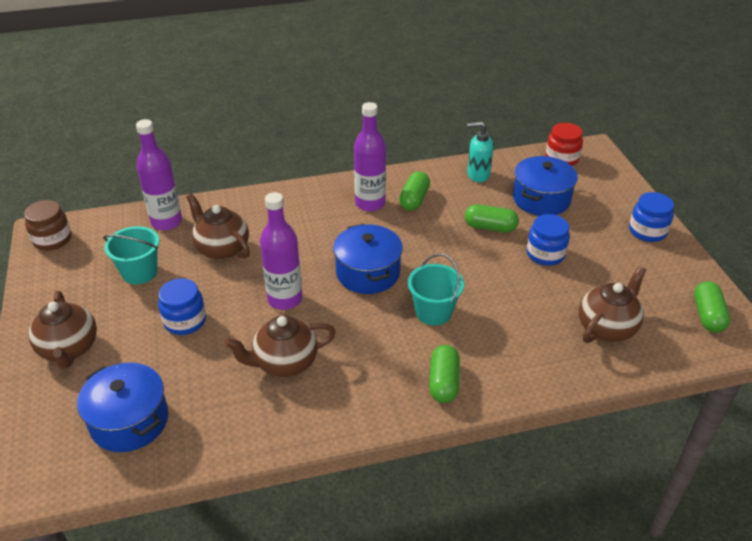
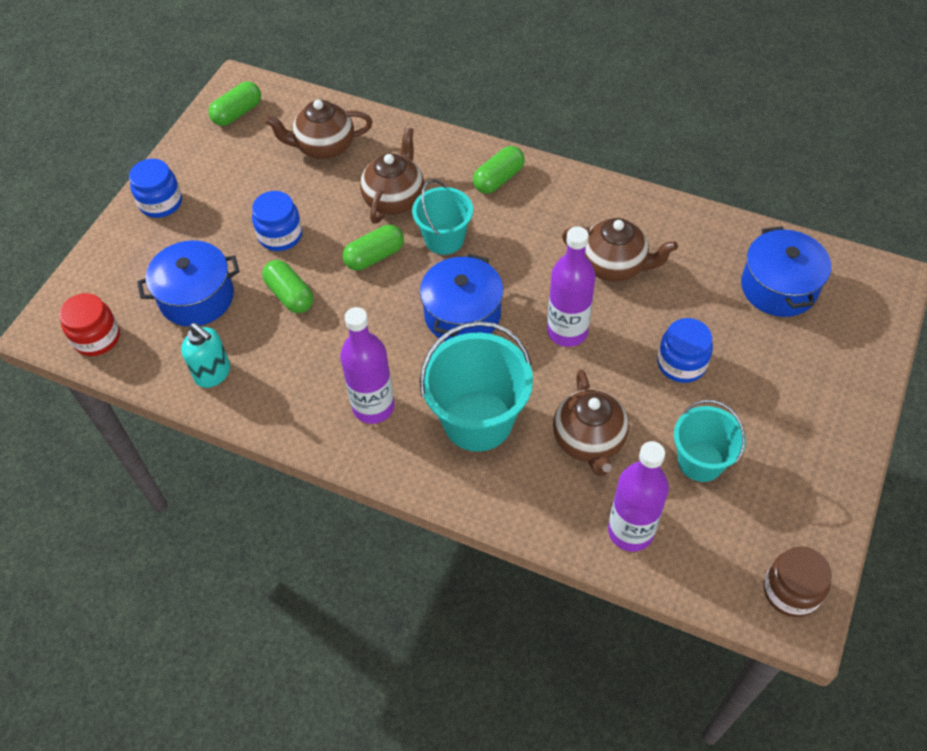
camera: 140 degrees left, 15 degrees up
(69, 349) = (813, 396): brown teapot -> brown teapot (394, 199)
(301, 226) = (477, 420): none -> turquoise bucket
(414, 200) = (321, 381): green capsule -> green capsule (374, 256)

